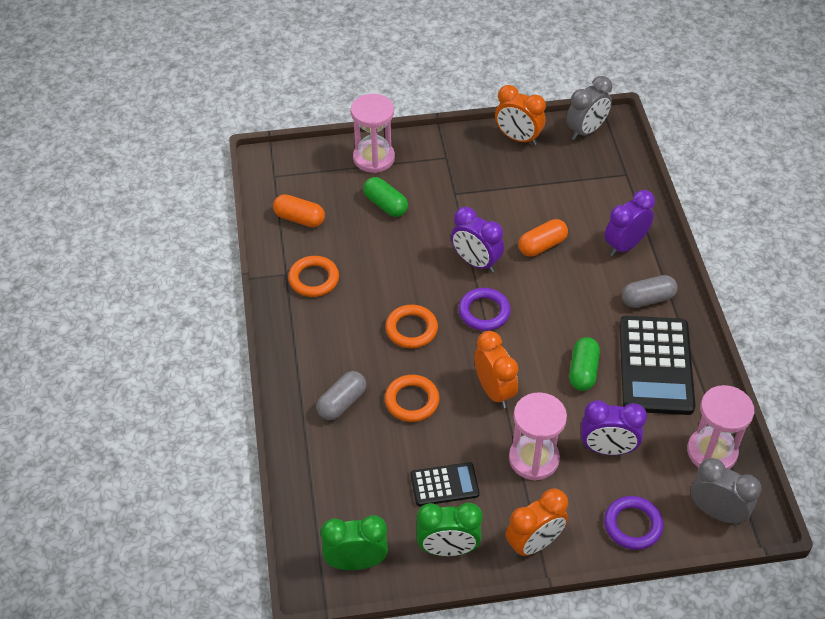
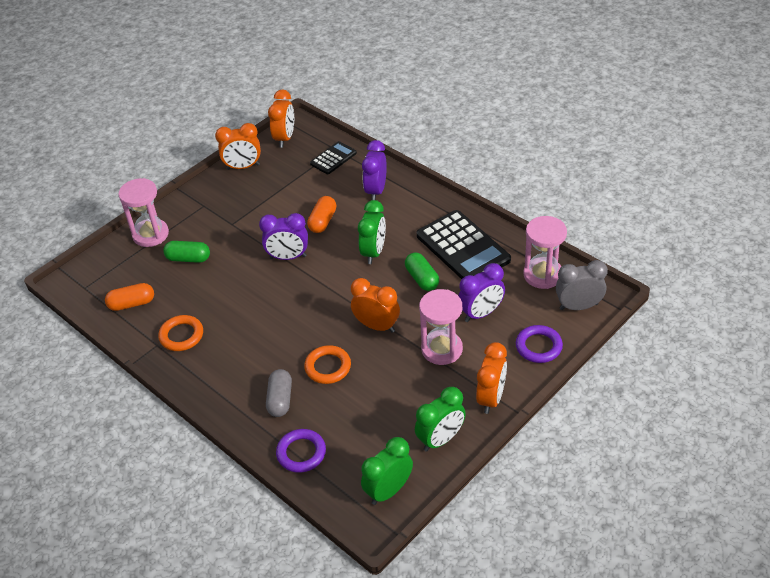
camera: 35 degrees left, 5 degrees down
(411, 329) = (284, 324): orange ring -> none
(444, 485) = (400, 403): black calculator -> black calculator (333, 158)
(484, 312) = (323, 283): purple ring -> purple ring (301, 453)
(561, 311) = (373, 252): none -> green clock
(586, 131) = (285, 138): grey clock -> orange clock
(647, 299) = (420, 213): grey capsule -> none

